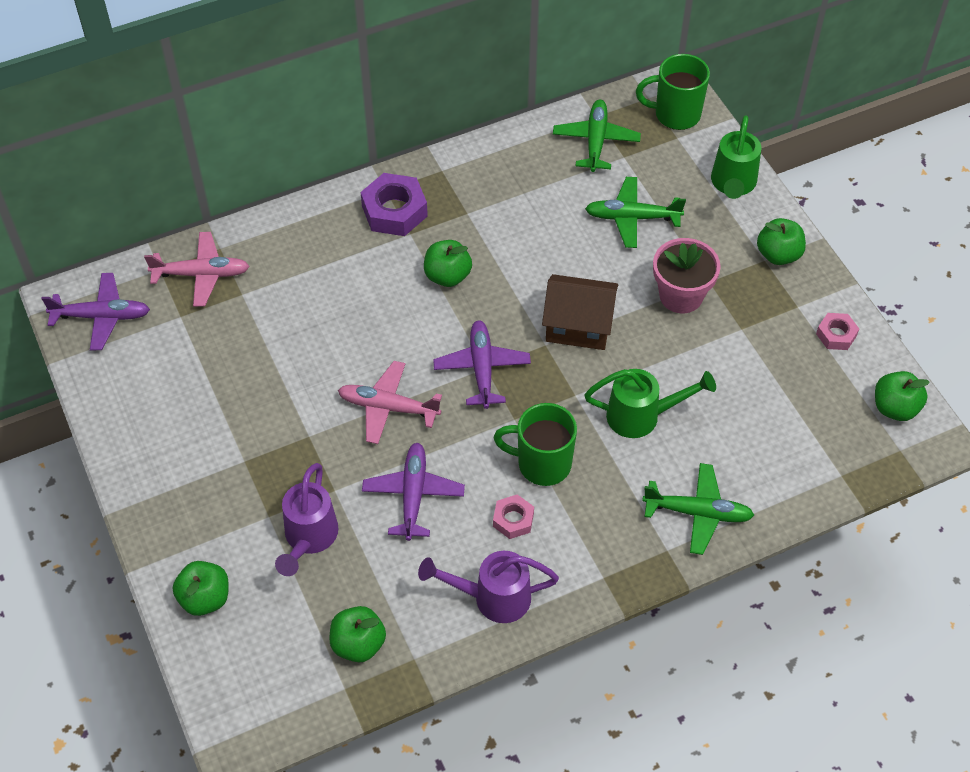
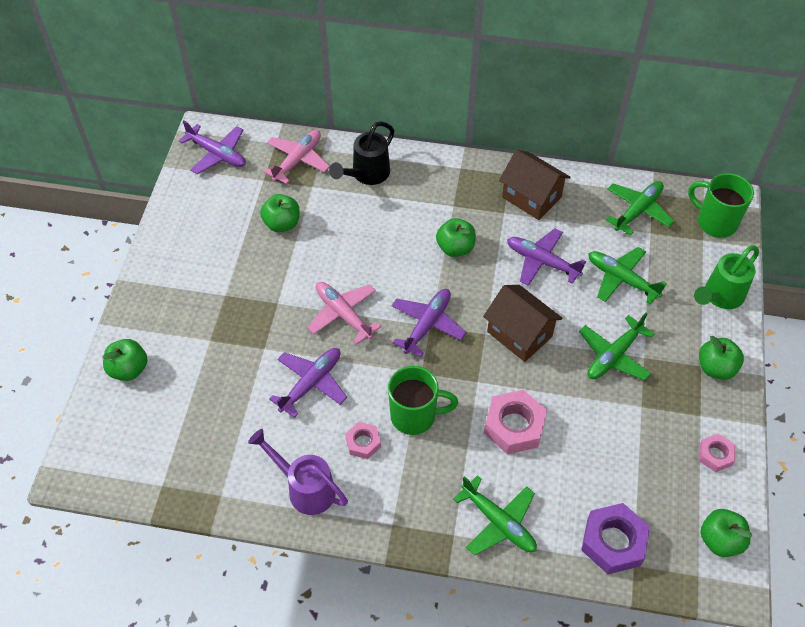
camera: 35 degrees right, 0 degrees up
(201, 274) = (298, 160): pink plane -> pink plane turned 90 degrees counterclockwise
(291, 250) = (366, 175): none -> black watering can
(308, 539) = (221, 371): purple watering can -> none
(358, 644) = (194, 461): green apple -> green apple (282, 224)
(394, 211) = (455, 185): purple nut -> purple nut (613, 542)
(482, 182) = (531, 197): none -> brown house
(542, 464) = (415, 416): green mug -> green mug turned 135 degrees clockwise
(544, 242) = (542, 261): none -> purple plane
(642, 416) = (514, 426): green watering can -> pink nut
(681, 296) = (613, 355): pink flower pot -> green plane

